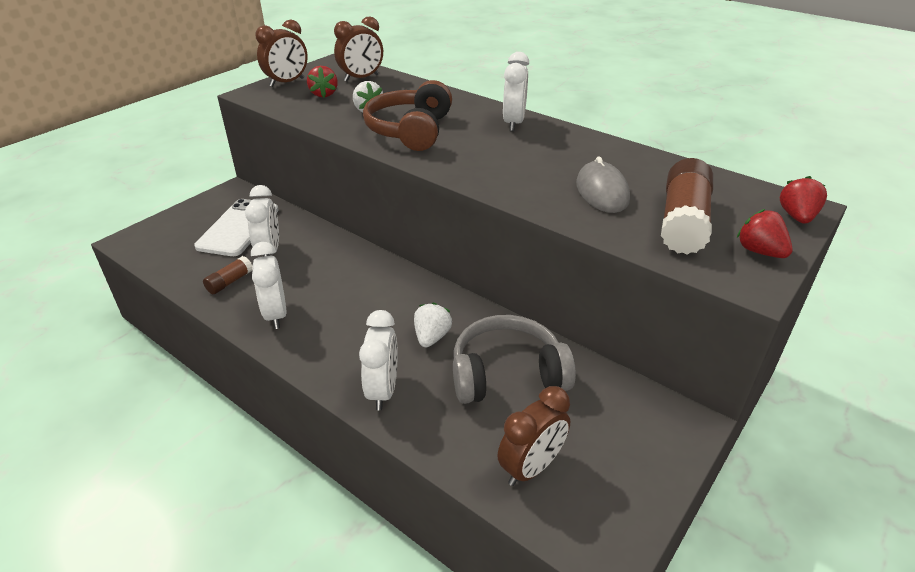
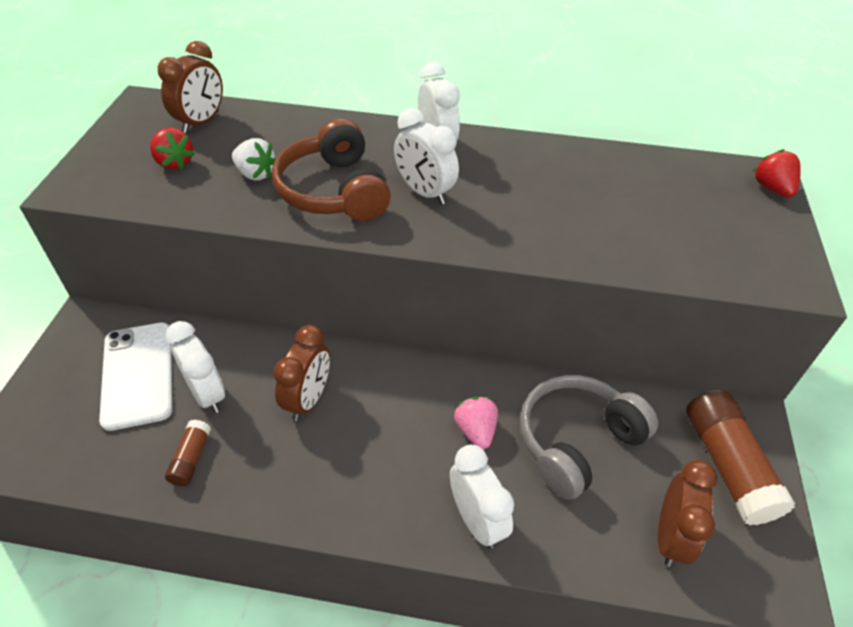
camera: 30 degrees left, 10 degrees up
(276, 314) = (285, 478): white clock -> white clock (424, 192)
(287, 82) = (105, 156): brown clock -> brown clock (308, 399)
(432, 337) = (475, 430): white strawberry -> pink strawberry
(602, 191) = (596, 214): grey mouse -> none
(683, 222) = (693, 229): brown glue stick -> brown glue stick (727, 465)
(759, 251) = (776, 242): red strawberry -> none

